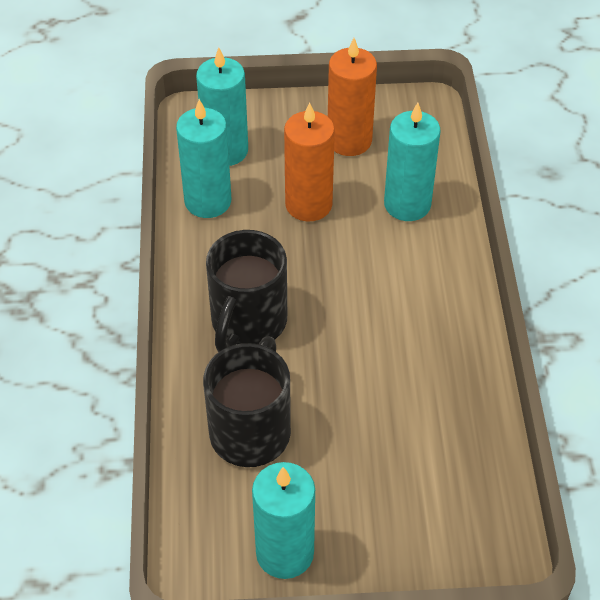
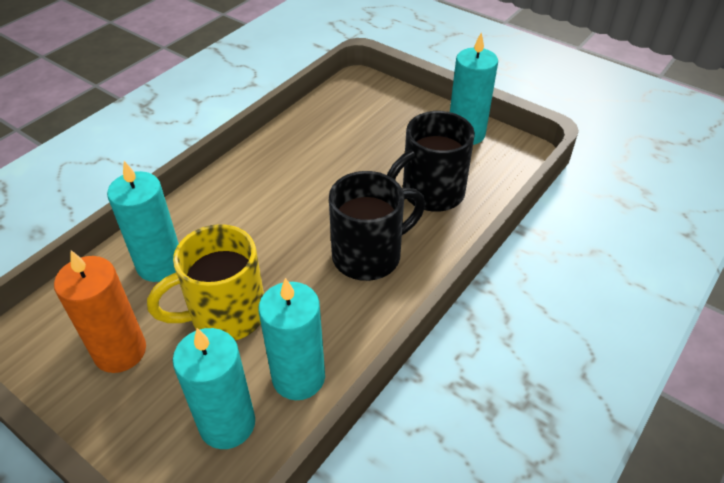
camera: 140 degrees left, 5 degrees down
(308, 204) = (225, 315): orange candle -> yellow mug

